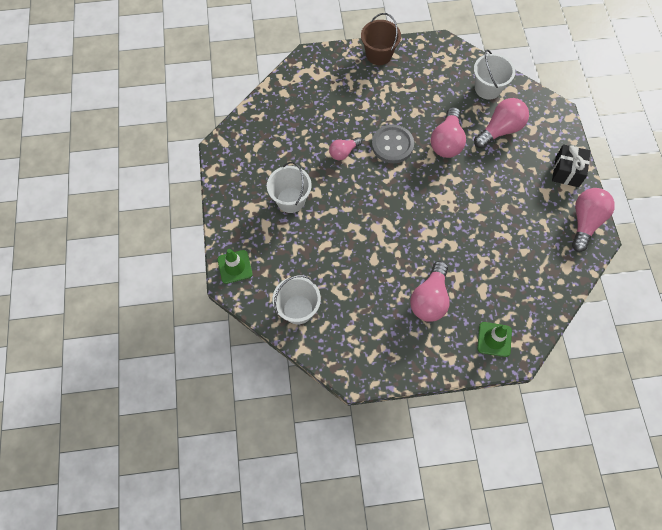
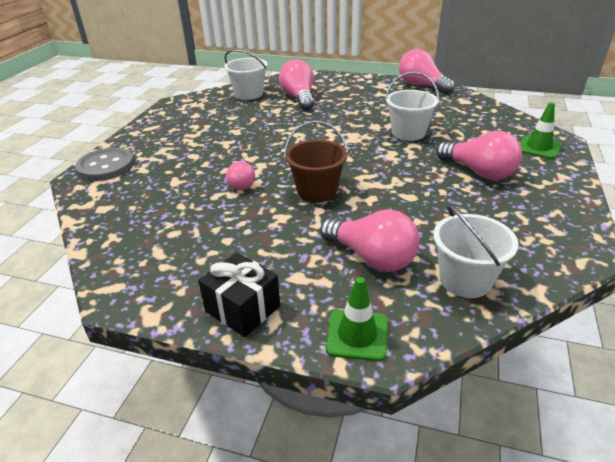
camera: 65 degrees left, 30 degrees down
(290, 200) = (275, 242): white bucket -> white bucket (408, 133)
(379, 54) = (140, 134): brown bucket -> brown bucket (317, 191)
(392, 145) = (262, 151): grey button -> grey button (106, 166)
(447, 142) = (287, 123): pink light bulb -> pink light bulb (372, 257)
(567, 172) = (366, 82): black gift -> black gift (242, 308)

